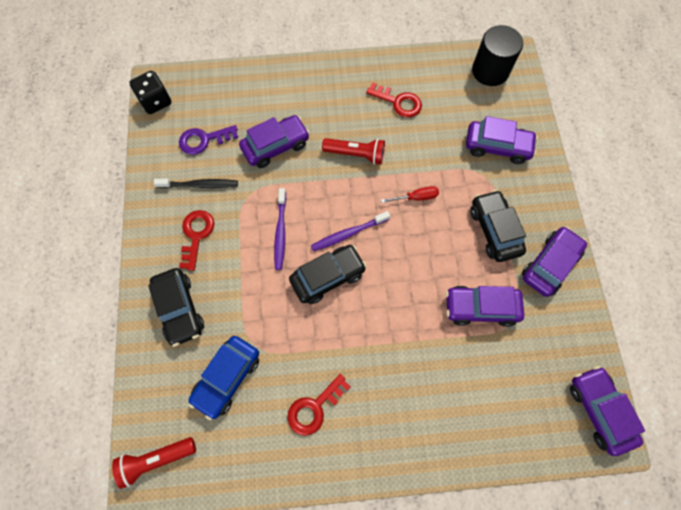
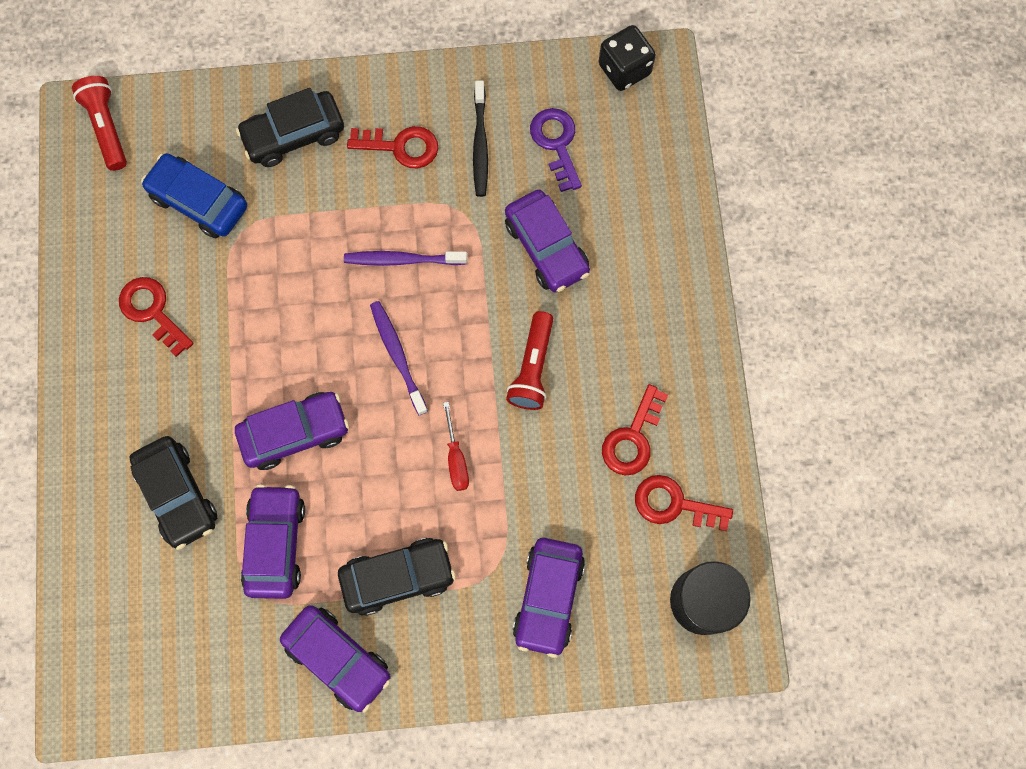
camera: 90 degrees right, 5 degrees up
(327, 277) = (332, 326): black car -> black car (178, 494)
(436, 83) = (674, 504): none -> red key
(599, 410) = (118, 699): purple car -> purple car (295, 433)

